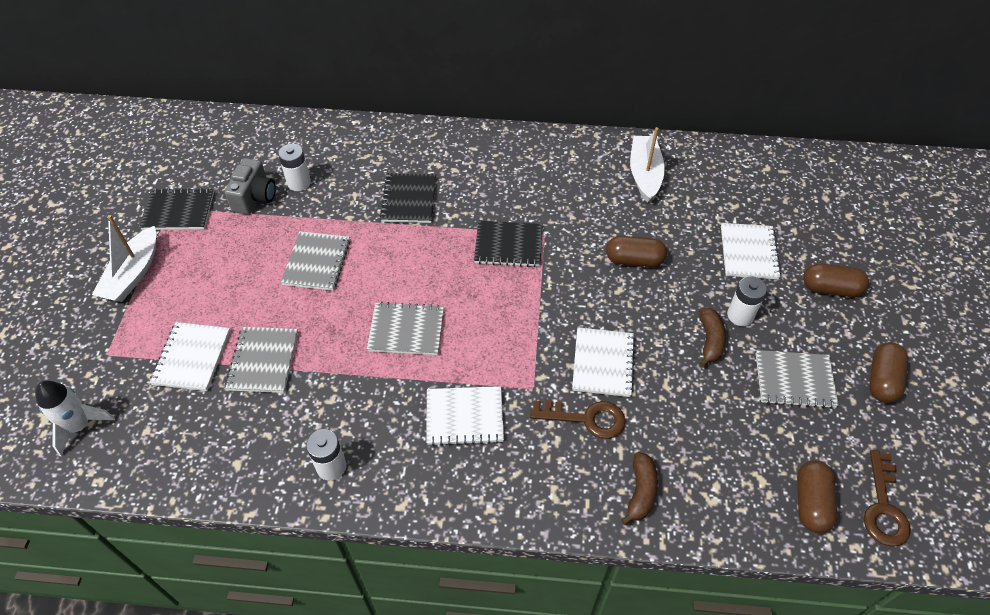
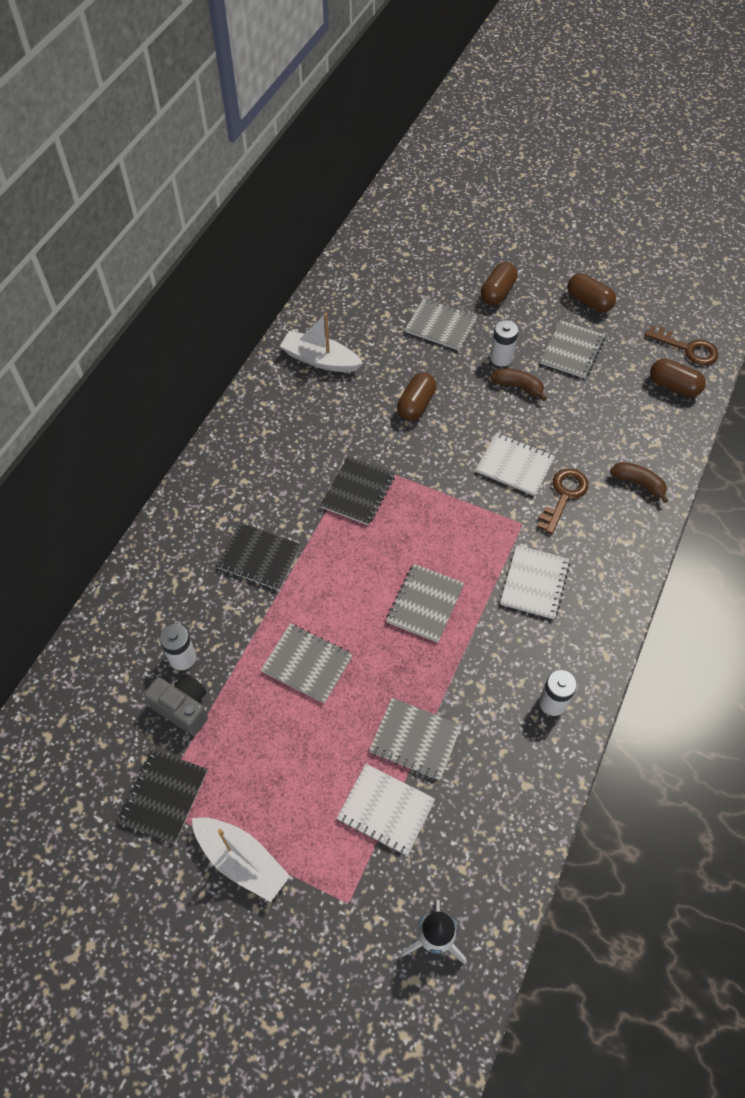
camera: 70 degrees left, 5 degrees up
(748, 252) = (441, 326): white notebook -> grey notebook

